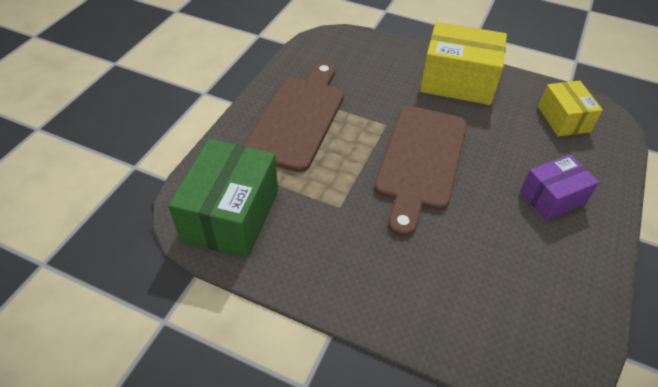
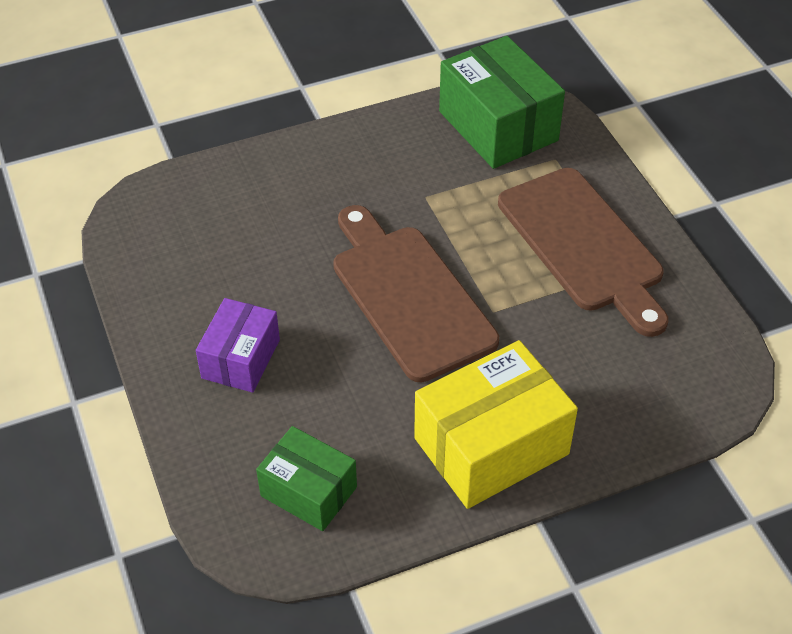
camera: 135 degrees right, 0 degrees up
(563, 119) = (308, 491): yellow box -> green box

